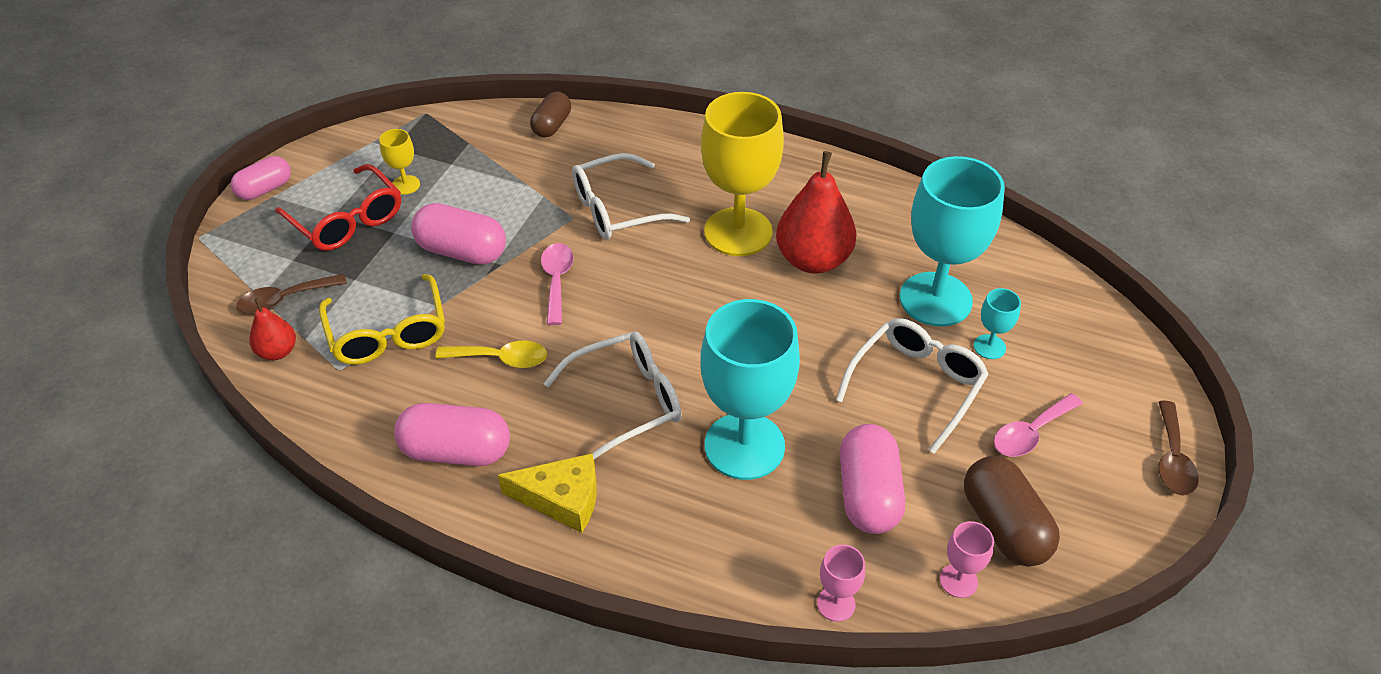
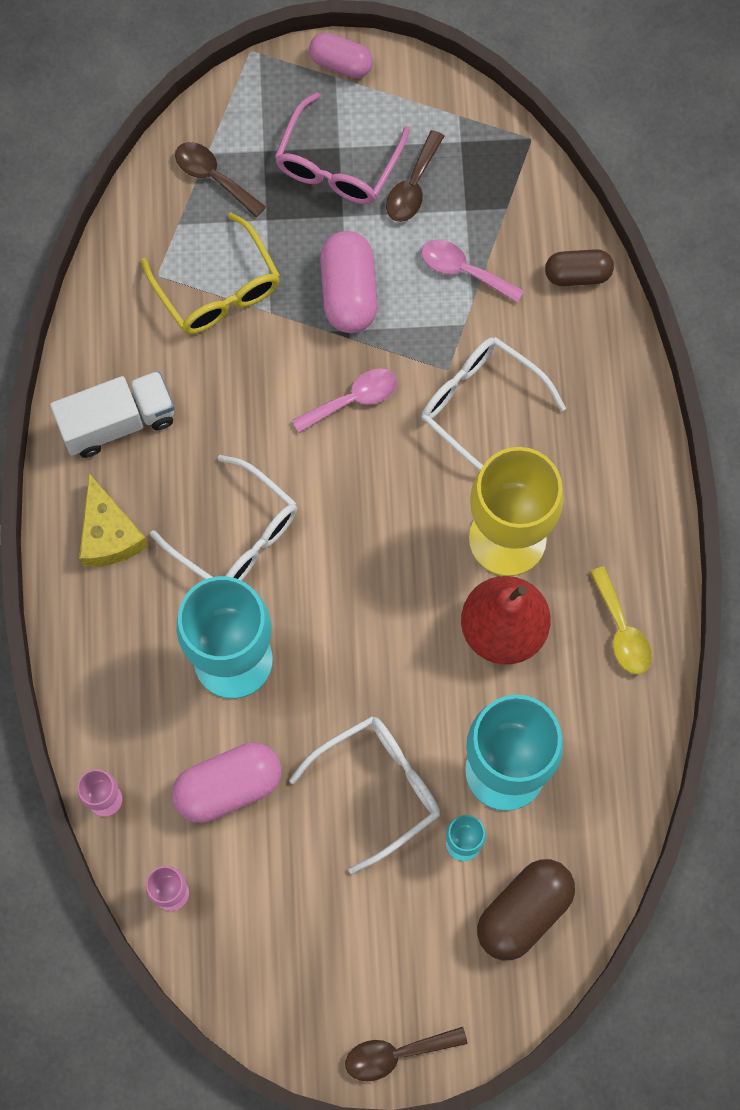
camera: 65 degrees right, 25 degrees up
(278, 351) = (153, 212): red pear -> none
(347, 220) = (337, 164): red glasses -> pink glasses
(388, 333) = (217, 289): yellow glasses -> yellow glasses turned 75 degrees counterclockwise
(405, 185) = (413, 186): yellow goblet -> brown spoon
(456, 451) = (118, 422): pink capsule -> white truck
(501, 359) = (234, 402): yellow spoon -> yellow spoon (621, 630)
(916, 385) = (378, 788): white glasses -> white glasses turned 45 degrees counterclockwise
(1004, 526) = (246, 916): brown capsule -> brown capsule (524, 912)
(1030, 433) = (367, 913): pink spoon -> pink spoon (463, 270)

